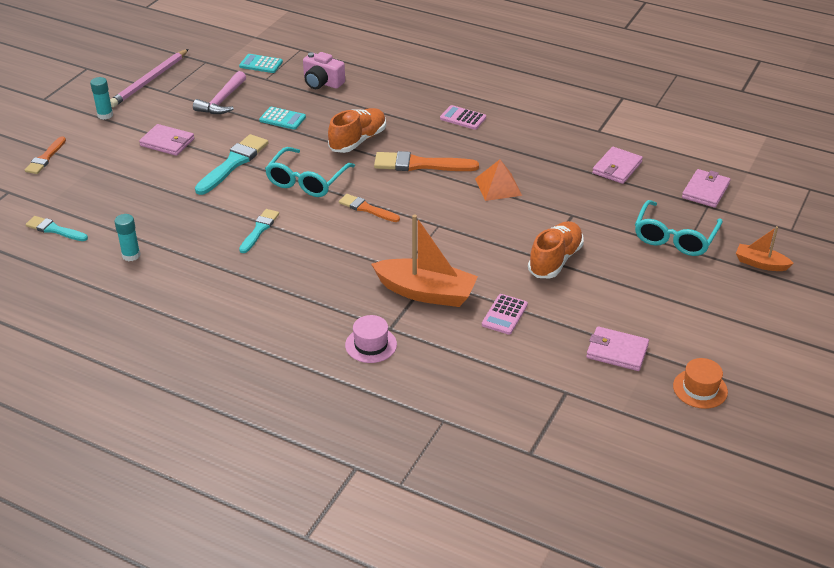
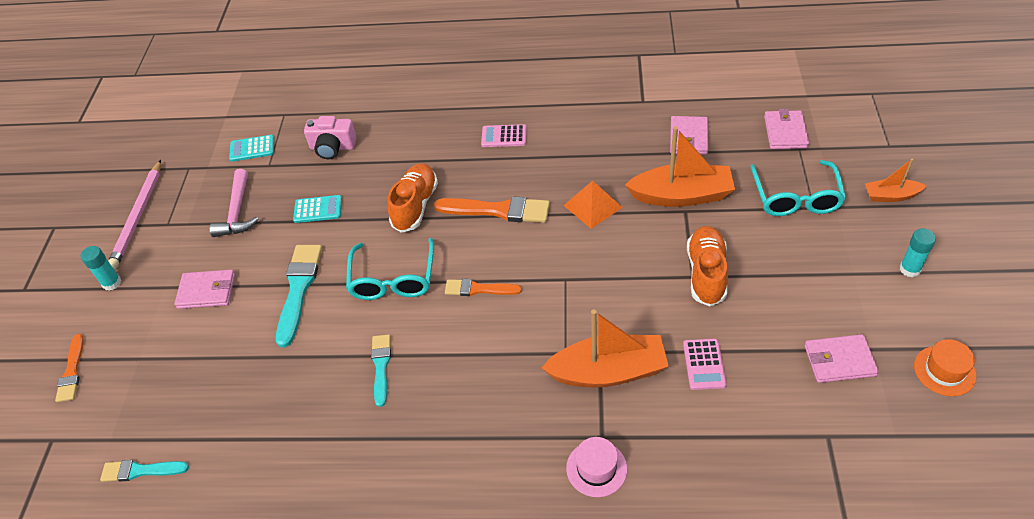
camera: 20 degrees left, 10 degrees up
(131, 255) = (255, 467): turquoise glue stick -> turquoise glue stick (910, 269)
(420, 164) = (498, 210): orange brush -> orange brush turned 150 degrees counterclockwise
(578, 204) = (681, 195): none -> orange boat

